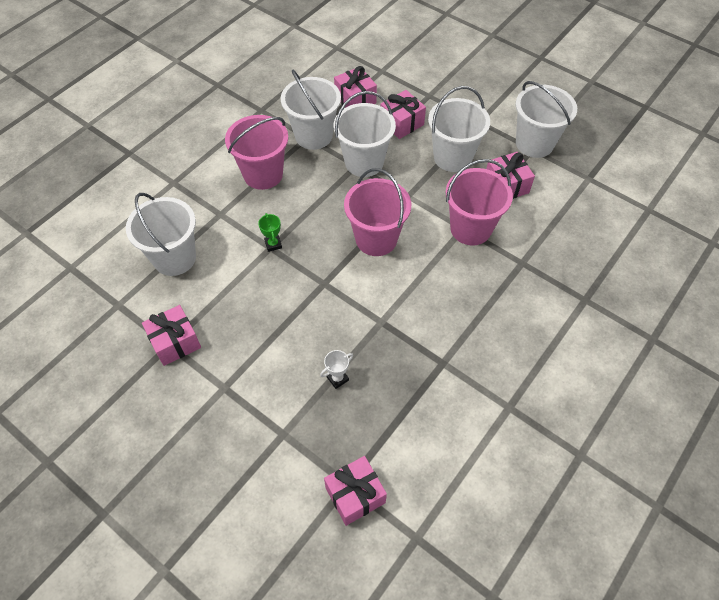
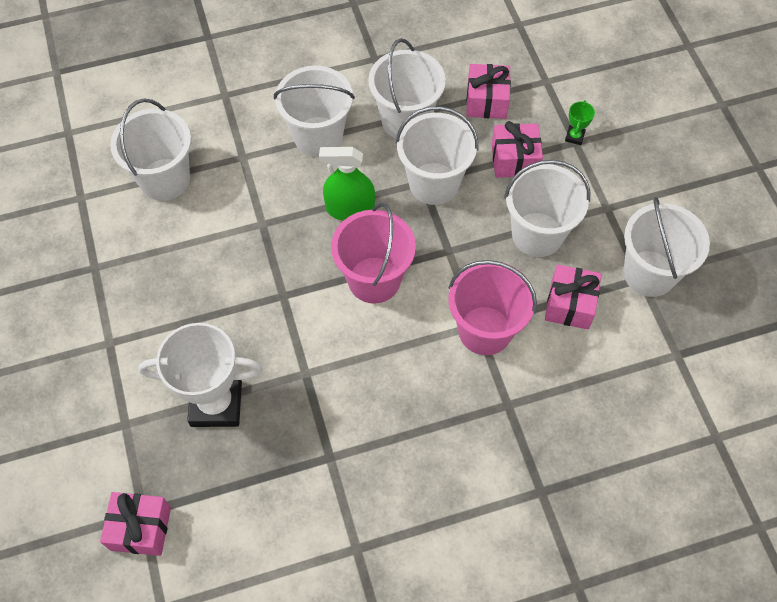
camera: 35 degrees right, 5 degrees up
(175, 342) = (101, 268): pink gift -> none
(263, 174) = (318, 136): pink bucket -> white bucket
(273, 244) = (267, 222): green trophy -> green trophy (574, 136)
(323, 206) = (350, 209): none -> green spray bottle
(337, 378) = (216, 404): white trophy -> white trophy, size x2.49

